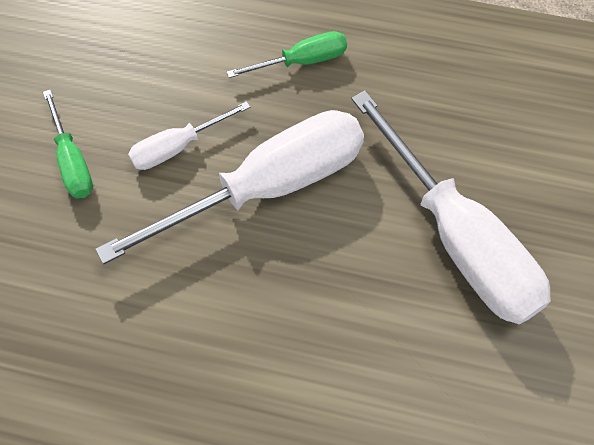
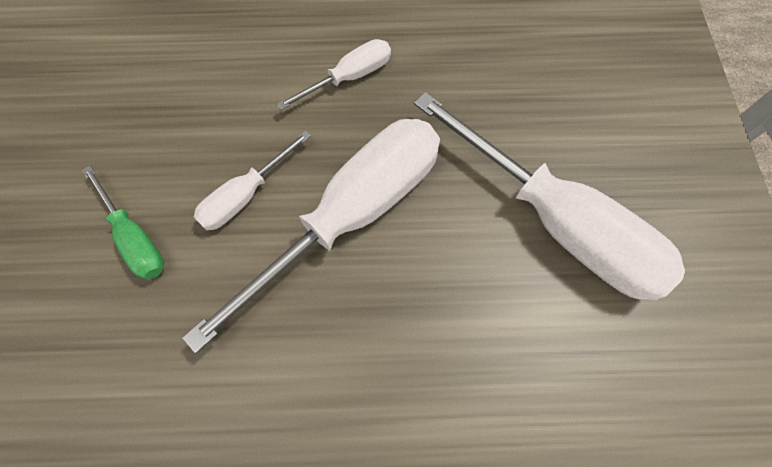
camera: 15 degrees left, 5 degrees up
(302, 61) = (349, 78): green screwdriver -> white screwdriver

